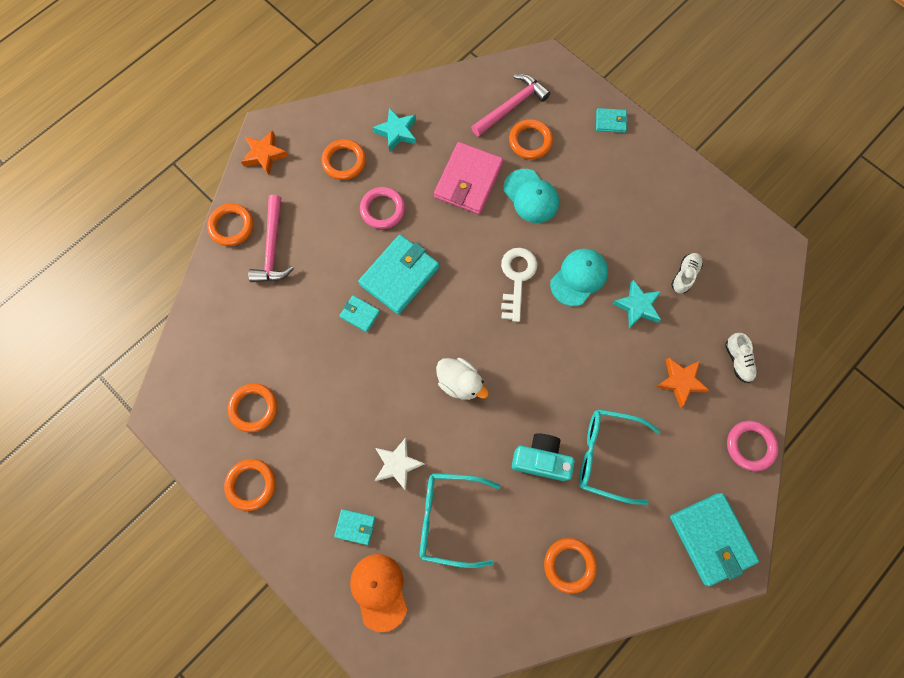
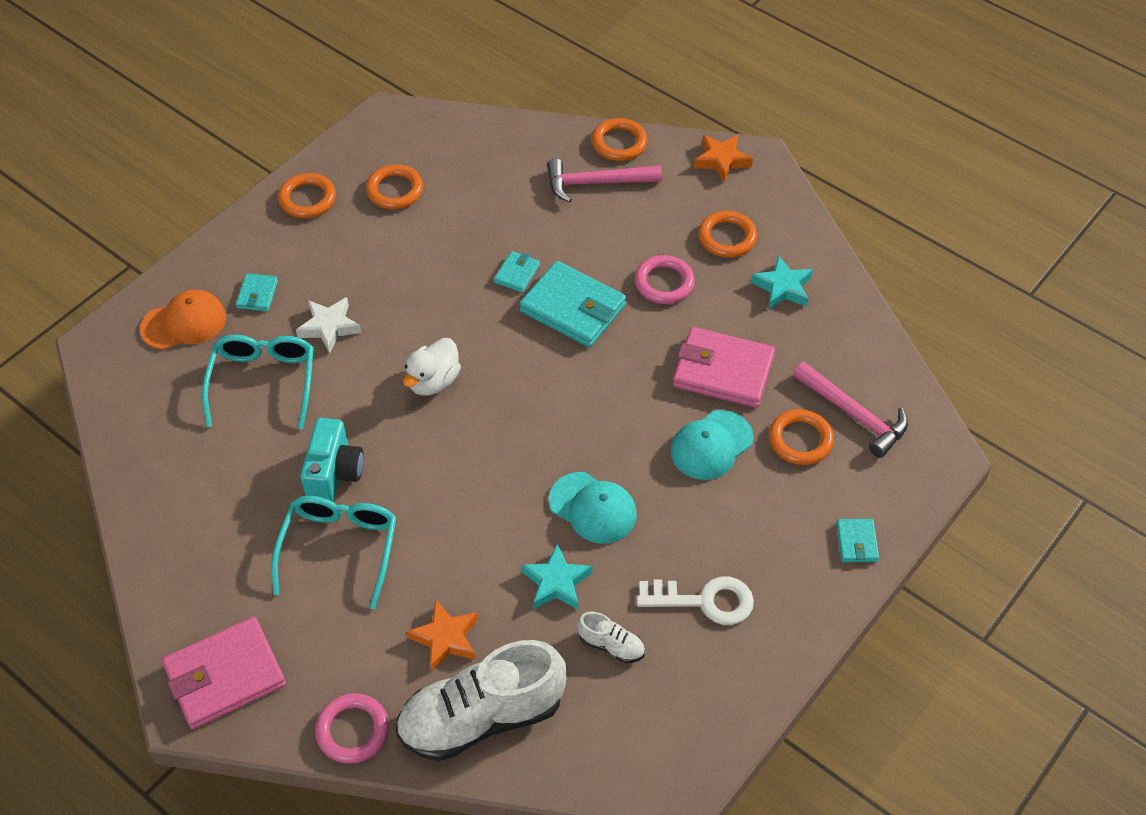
camera: 85 degrees right, 20 degrees down
(516, 278) = (583, 434): white key -> white key (704, 600)
(569, 565) = (201, 509): orange ring -> none
(711, 538) = (225, 676): turquoise wallet -> pink wallet
(737, 360) = (481, 717): white shoe -> white shoe, size x2.35

